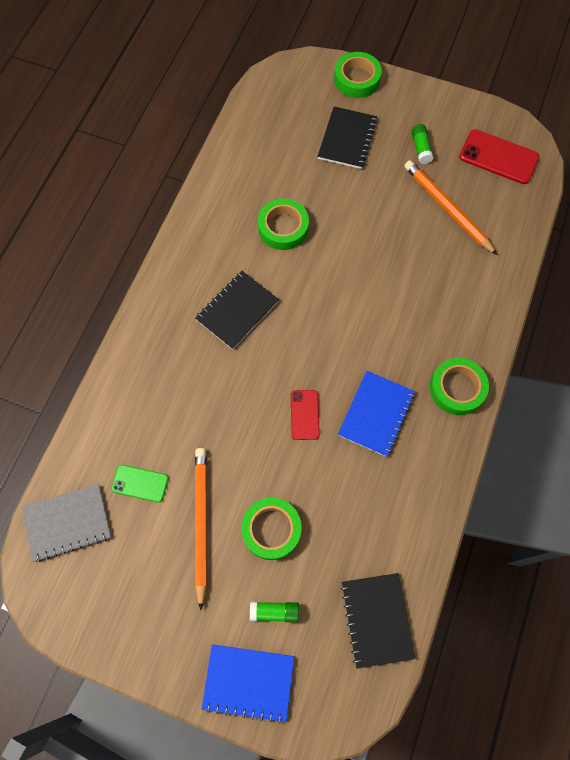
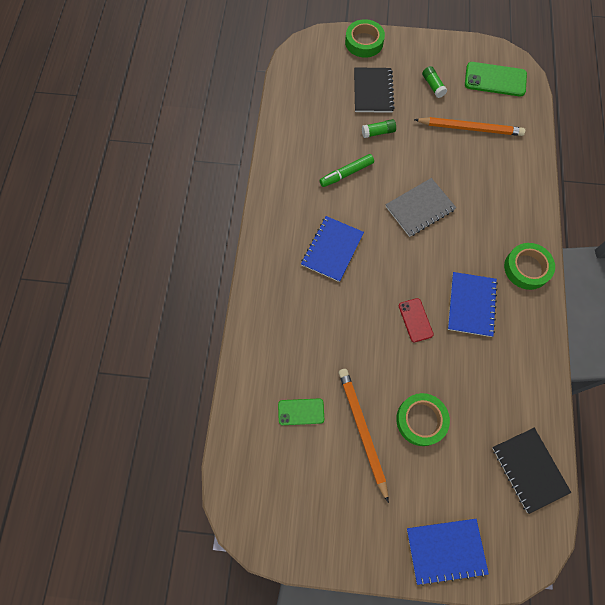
camera: 15 degrees left, 0 degrees up
(67, 522) = (251, 461): grey notebook -> grey notebook (420, 208)
(237, 311) = (332, 249): black notebook -> blue notebook
(274, 612) = (447, 486): green glue stick -> green glue stick (378, 132)
(283, 228) = (346, 173): green tape -> green marker
(447, 208) = (470, 128): orange pencil -> orange pencil turned 150 degrees clockwise
(498, 157) = (495, 79): red phone -> green phone

